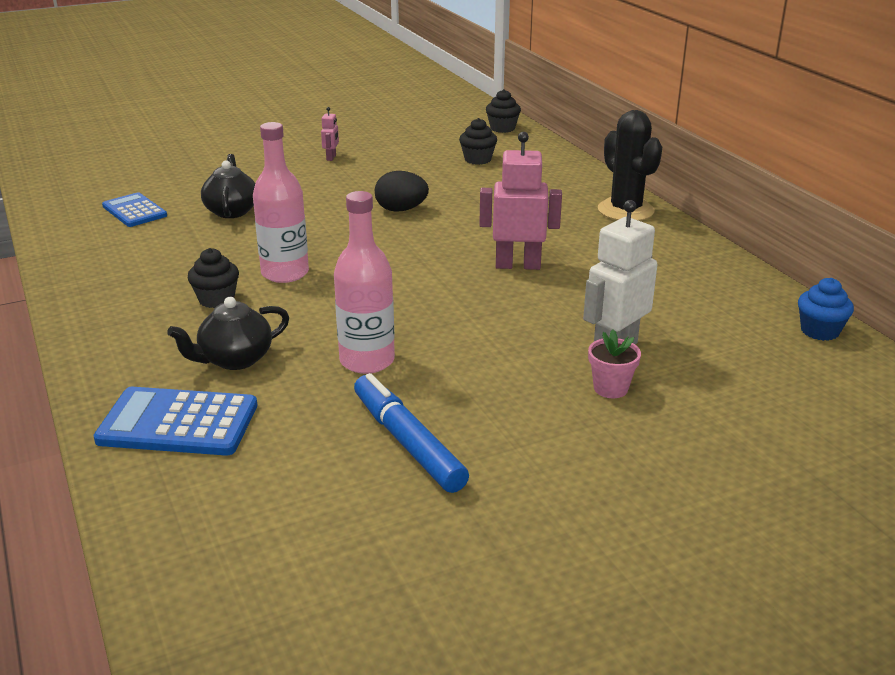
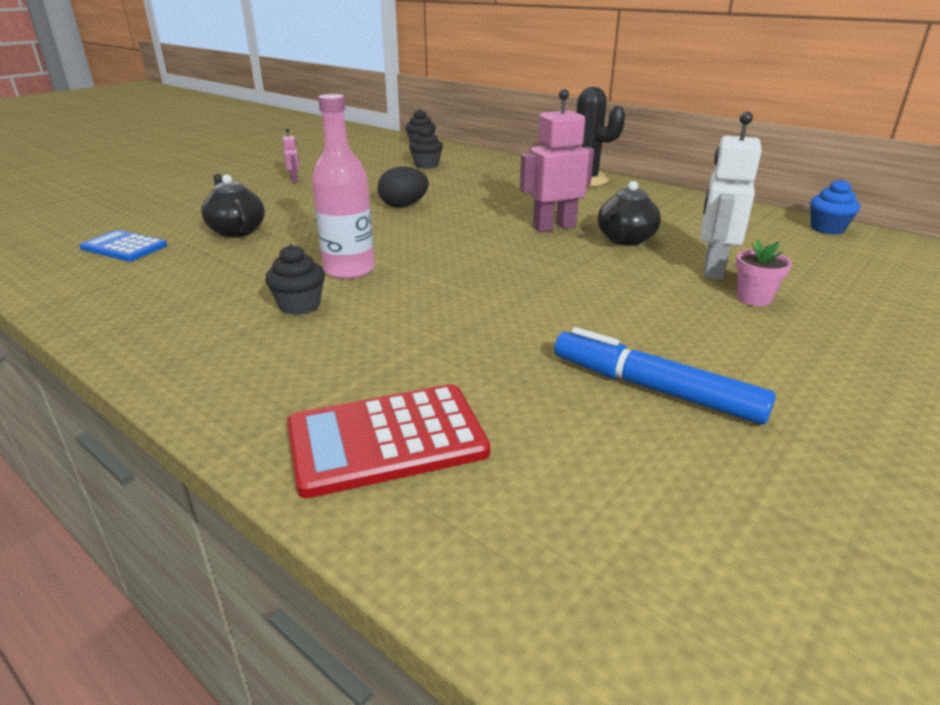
camera: 25 degrees left, 0 degrees up
(178, 423) = (386, 439): blue calculator -> red calculator
(235, 359) = (382, 356): black teapot -> black teapot (625, 240)
(367, 361) = (520, 325): pink bottle -> none

